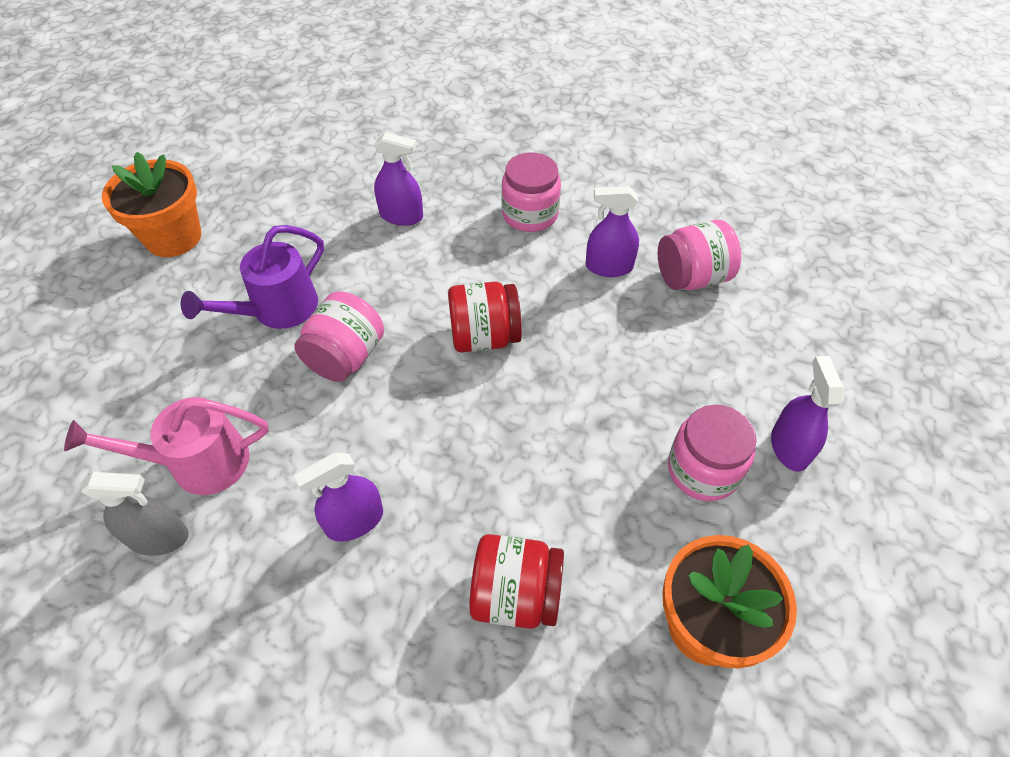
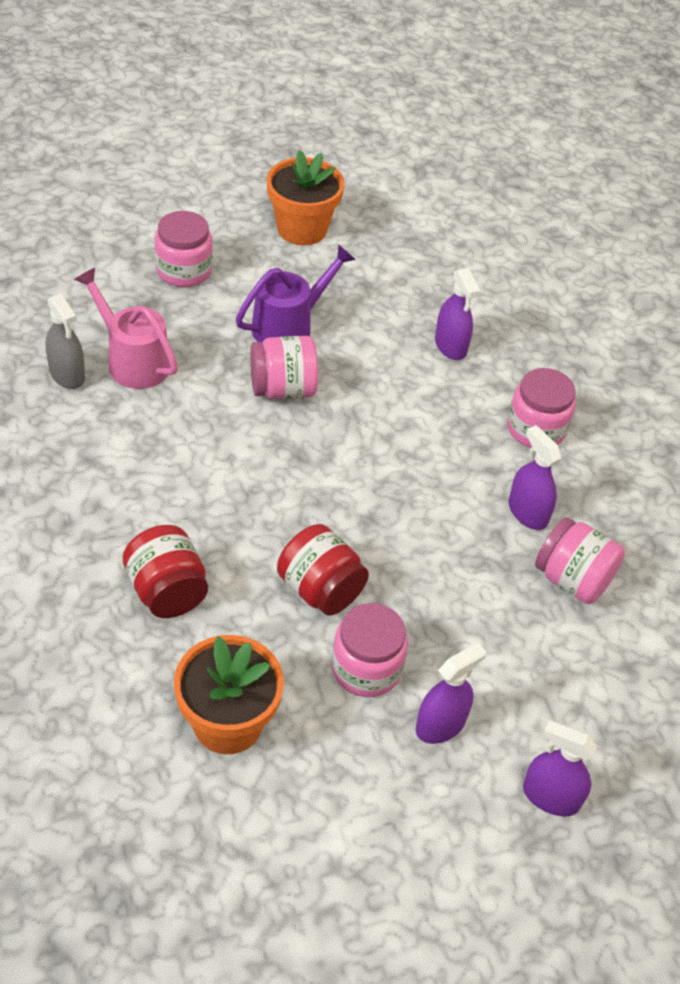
camera: 50 degrees right, 5 degrees down
(127, 354) = (184, 270): none -> pink jar
(276, 310) = (289, 325): purple watering can -> purple watering can turned 135 degrees clockwise
(354, 521) = (154, 469): purple spray bottle -> purple spray bottle (550, 797)
(484, 337) = (374, 463): red jar -> red jar (320, 589)

